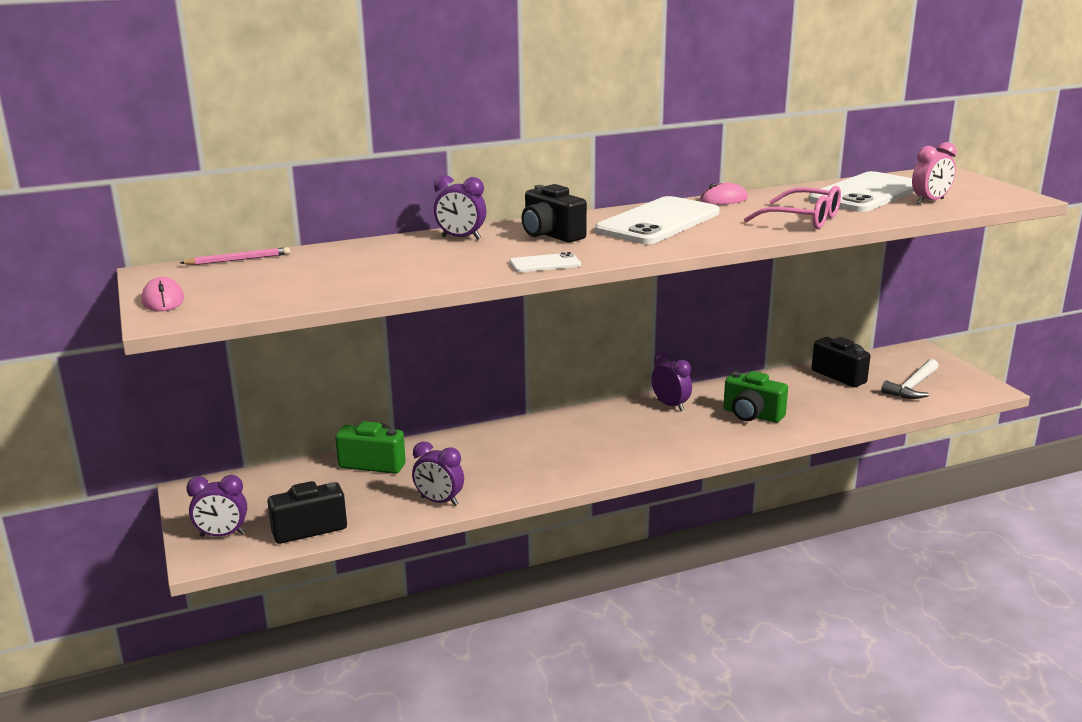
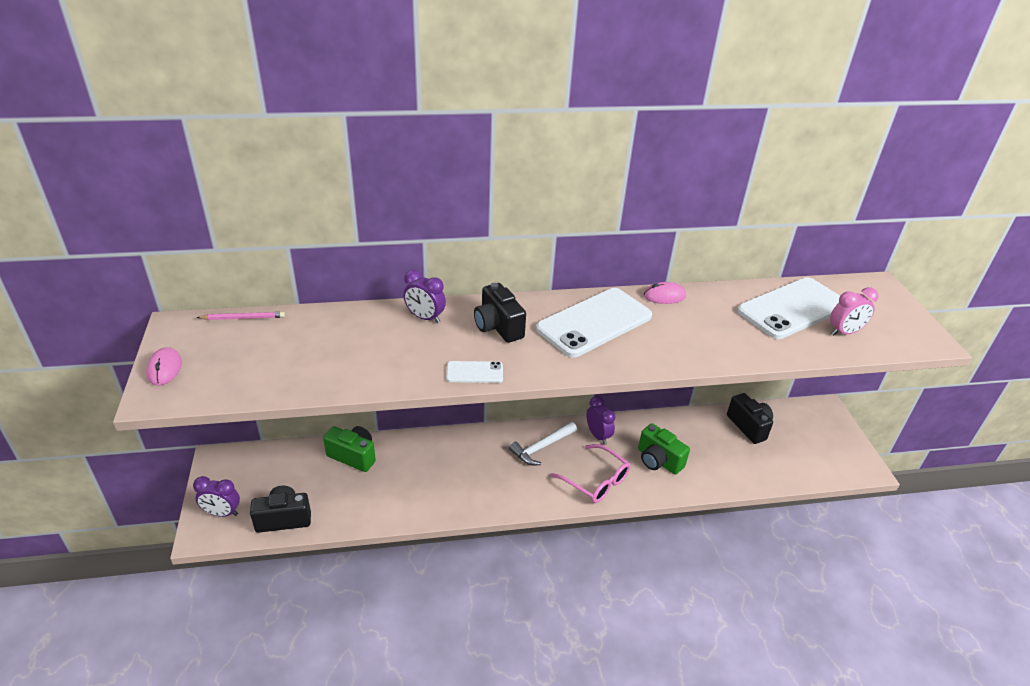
camera: 10 degrees right, 15 degrees up
(439, 501) = (386, 510): purple clock -> none
(802, 219) = (718, 341): pink glasses -> pink glasses (595, 480)
(912, 386) = (803, 452): white hammer -> white hammer (542, 447)

